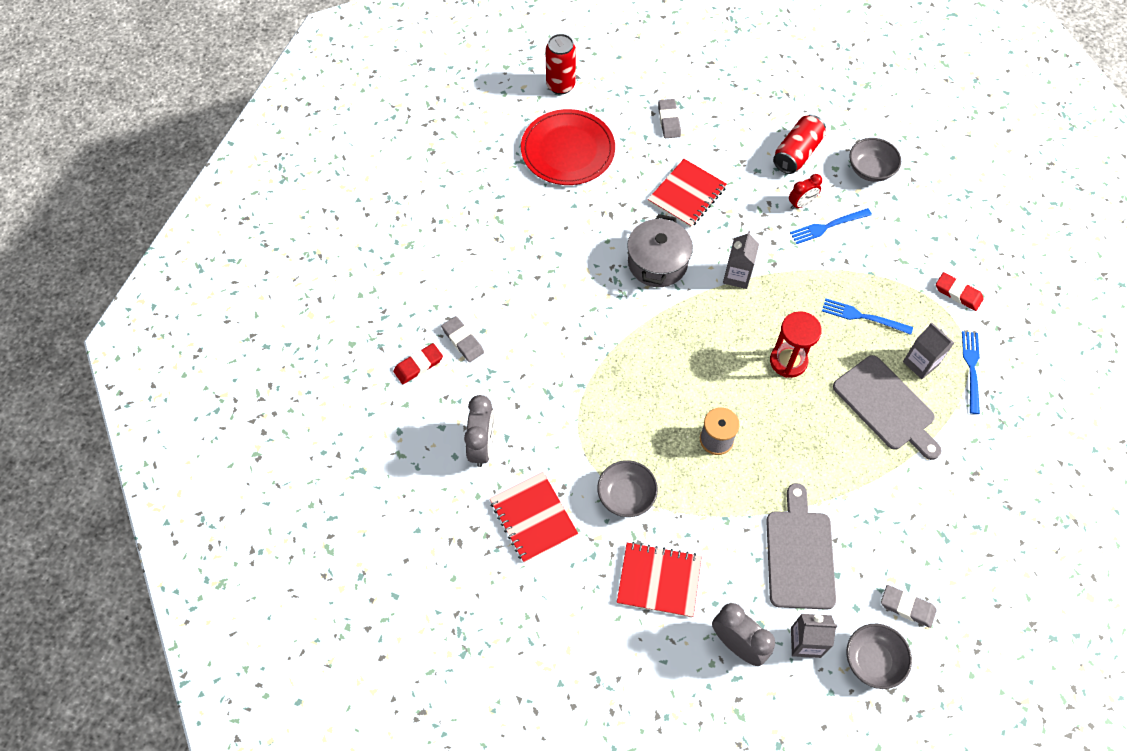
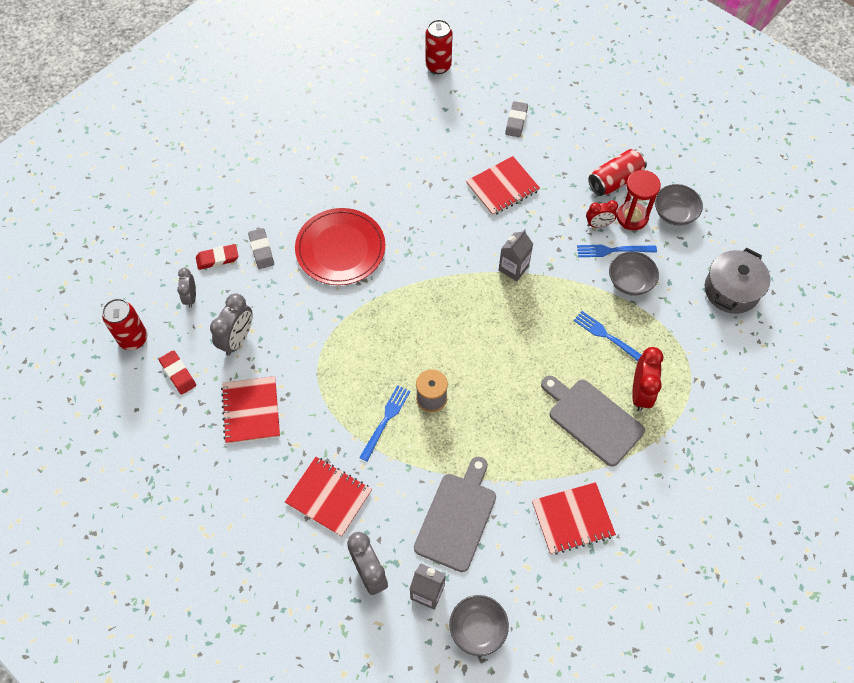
camera: 20 degrees right, 0 degrees up
(366, 484) = (133, 339): none -> red can
(408, 417) = (191, 297): none -> grey clock
(568, 150) = (419, 121): red plate -> red plate (340, 249)
(626, 496) = (334, 419): grey bowl -> grey bowl (630, 282)
(657, 263) = (450, 236): grey pot -> grey pot (731, 290)
(788, 361) = (524, 353): red hourglass -> red hourglass (632, 217)
(886, 406) = (592, 419): grey cutting board -> grey cutting board turned 150 degrees clockwise
(907, 607) = (529, 595): grey eraser -> none
(913, 514) = (572, 519): none -> red notebook
(920, 363) = (640, 393): grey carton -> red clock
(958, 293) = (703, 344): red eraser -> red eraser (178, 374)
(971, 368) = (685, 412): blue fork -> blue fork (386, 420)

